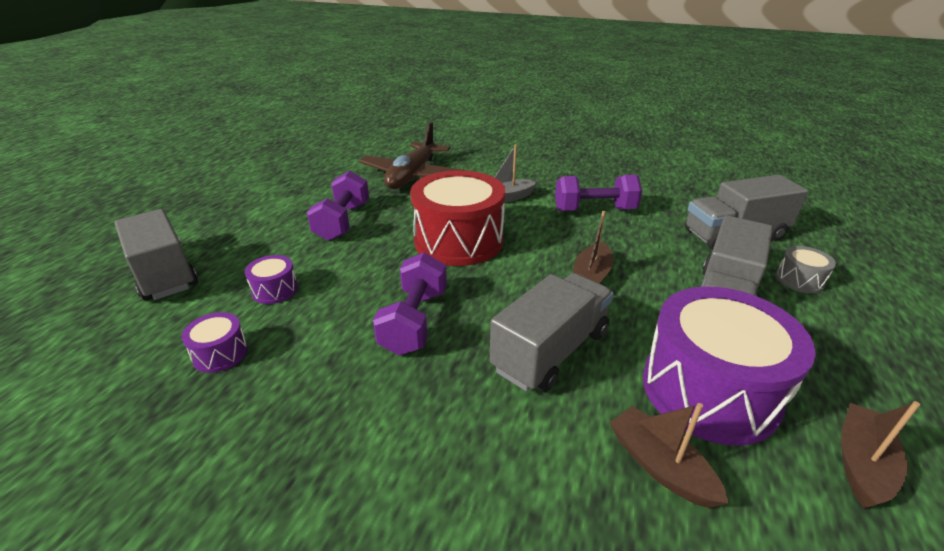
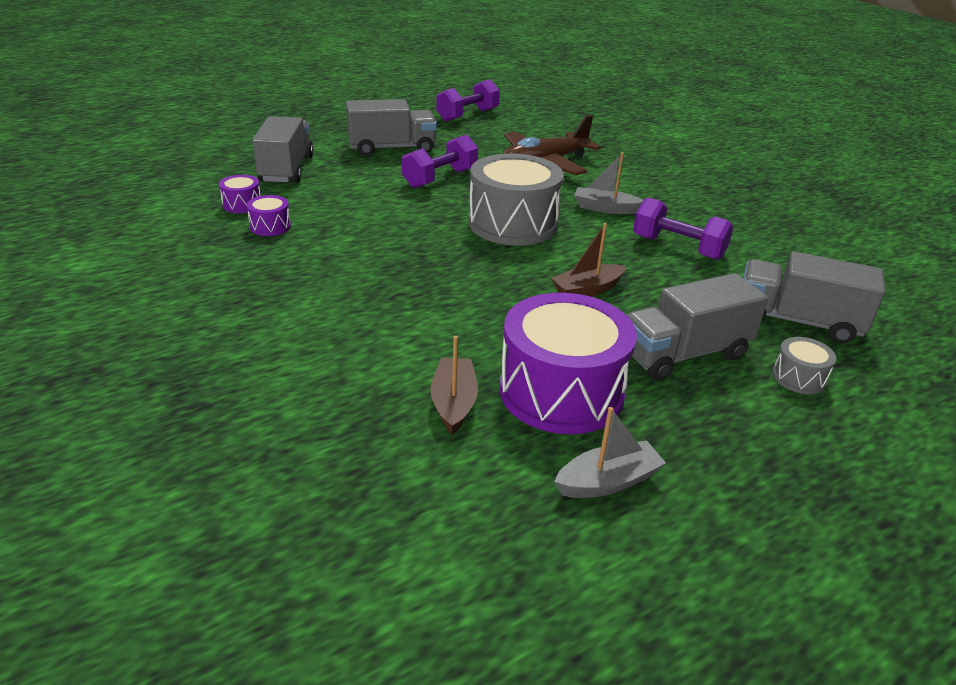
camera: 35 degrees right, 0 degrees up
(275, 290) = (340, 205): purple drum -> purple drum (242, 204)
(414, 321) = (406, 259): purple dumbbell -> purple dumbbell (467, 115)
(458, 240) = (513, 224): red drum -> grey drum
(550, 351) = (476, 317): grey truck -> grey truck (392, 148)
(862, 463) = (608, 481): brown boat -> grey boat

